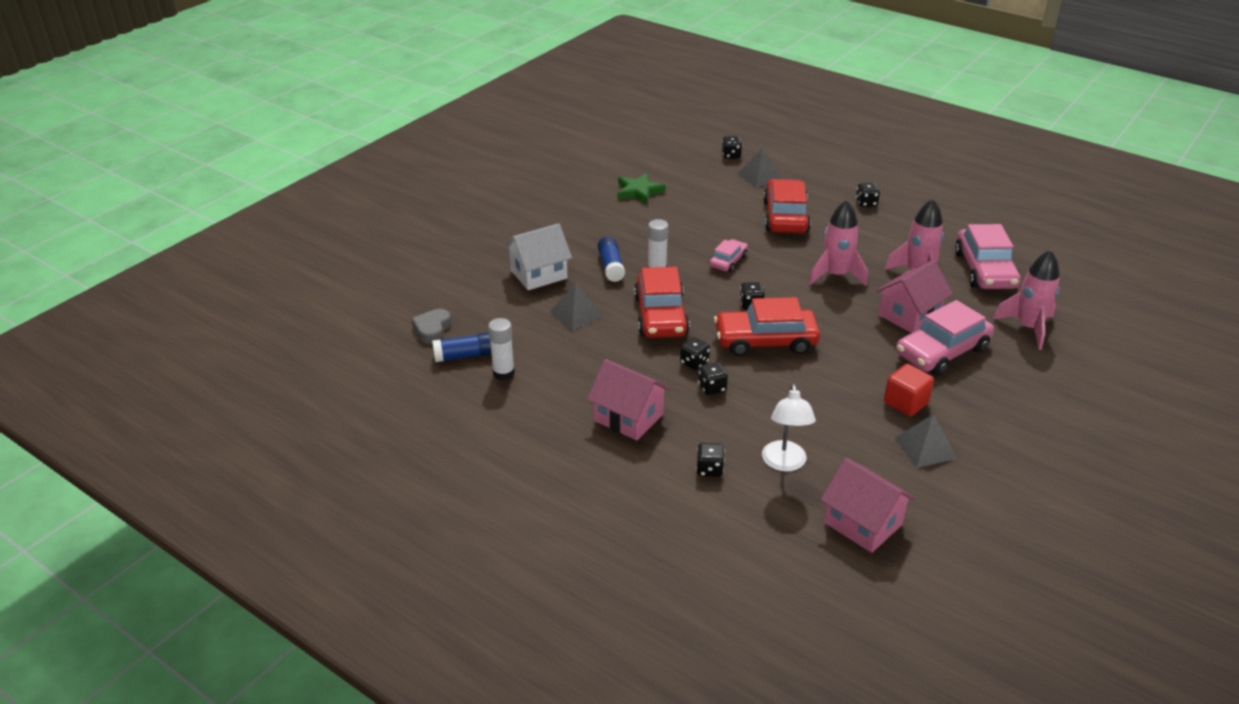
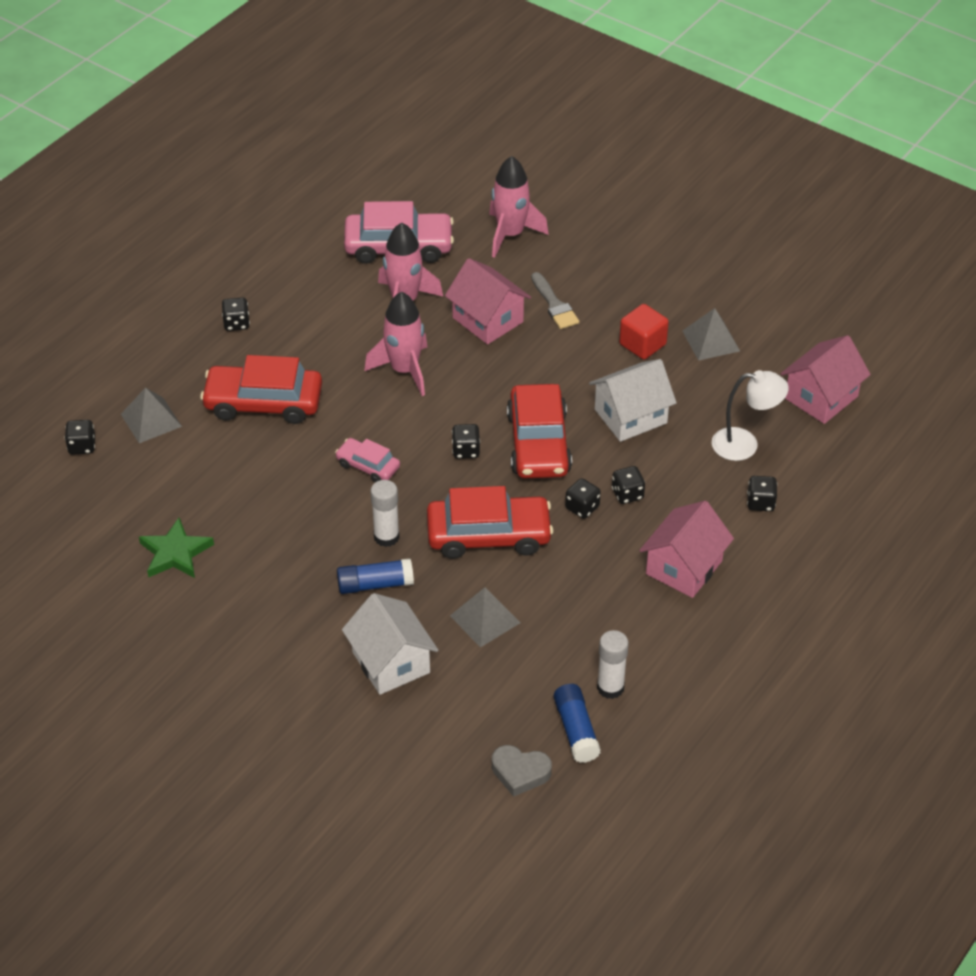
camera: 90 degrees left, 10 degrees up
(808, 392) = (630, 416): none -> white house
(942, 352) = (554, 305): pink car -> grey brush

